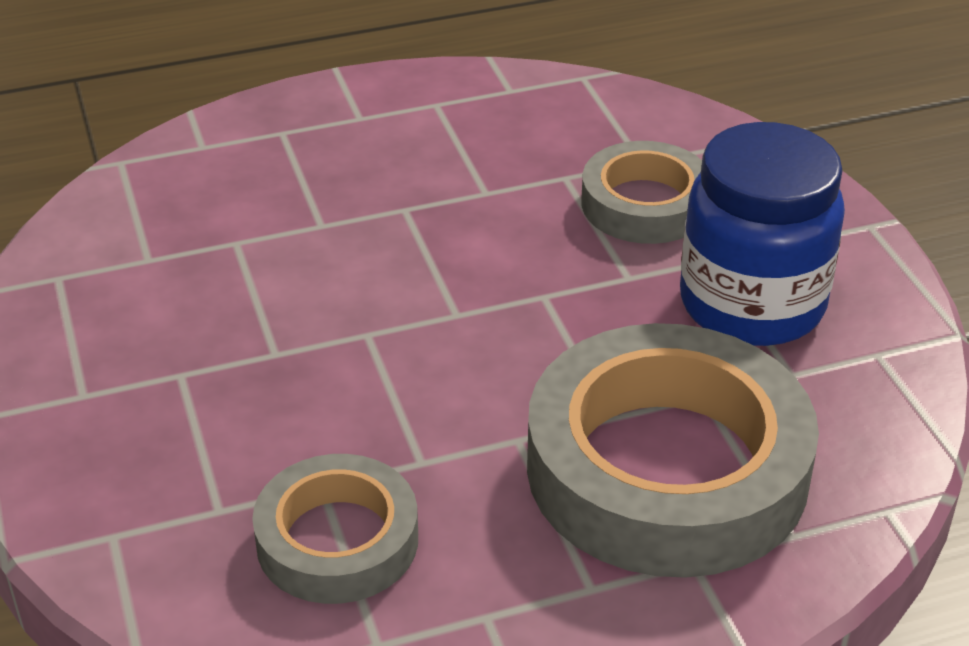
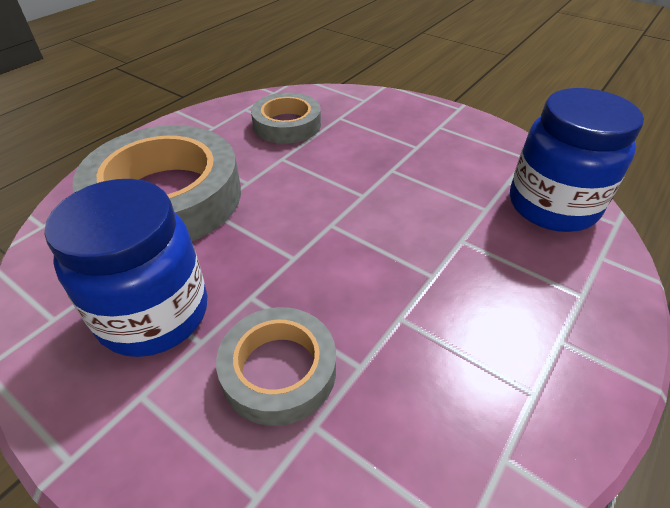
camera: 145 degrees right, 5 degrees up
(155, 206) = (552, 206): none -> blue jar

